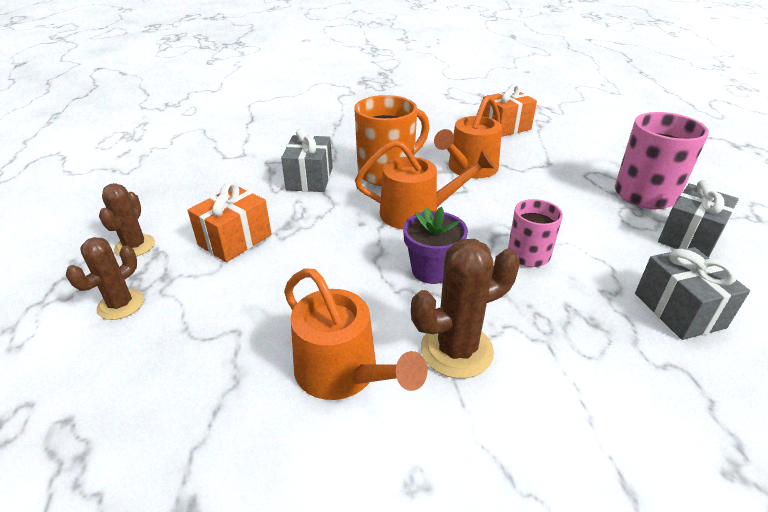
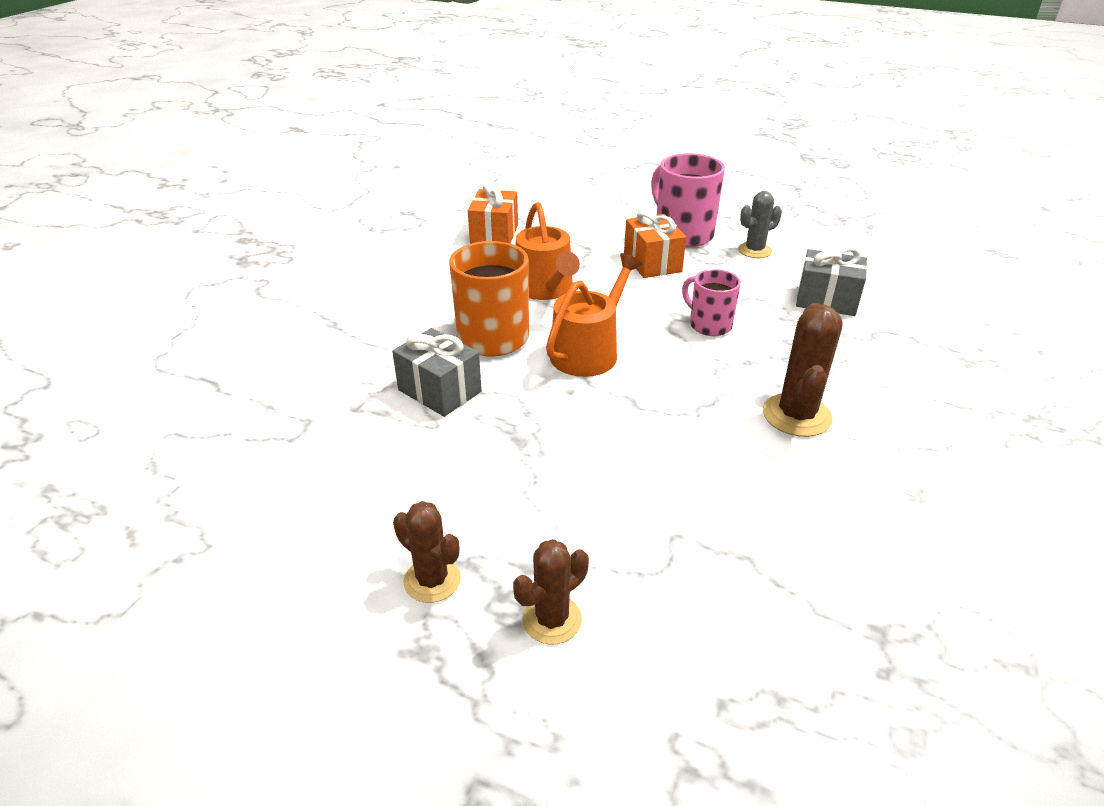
camera: 55 degrees left, 0 degrees up
(121, 304) = (552, 619): brown cactus -> brown cactus turned 75 degrees clockwise
(235, 240) = (508, 489): orange gift -> orange gift (652, 263)
(343, 372) = (780, 486): orange watering can -> none
(432, 270) = (686, 382): purple flower pot -> none
(689, 237) = (754, 250): grey gift -> grey cactus

